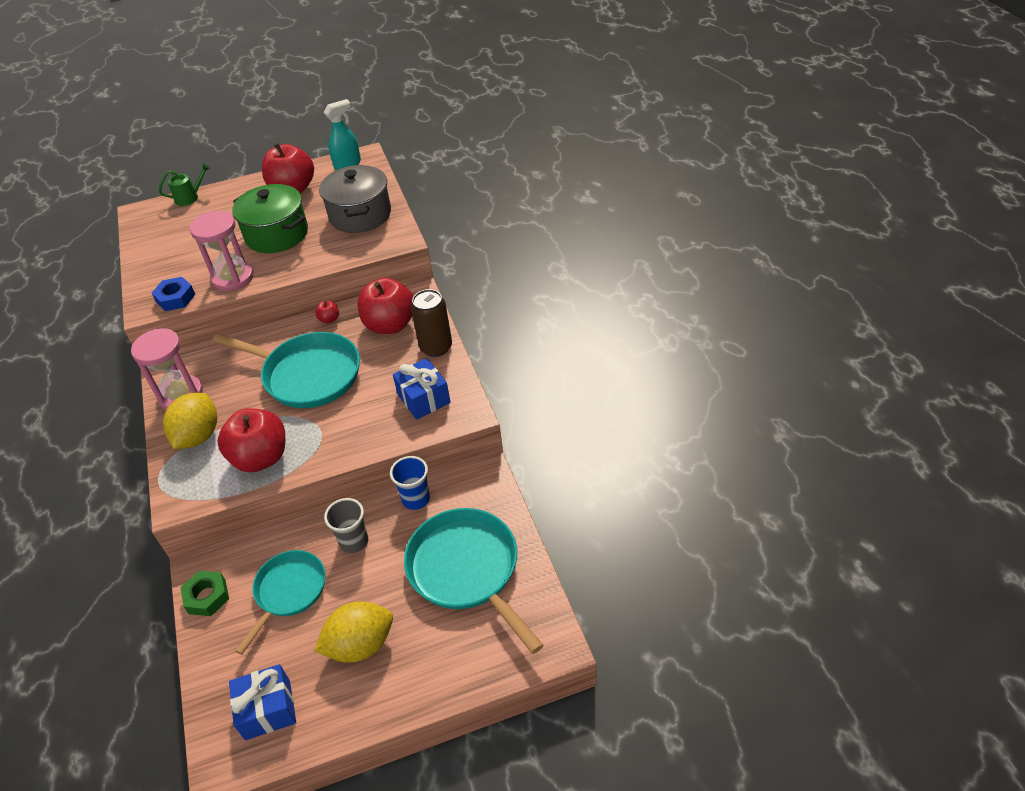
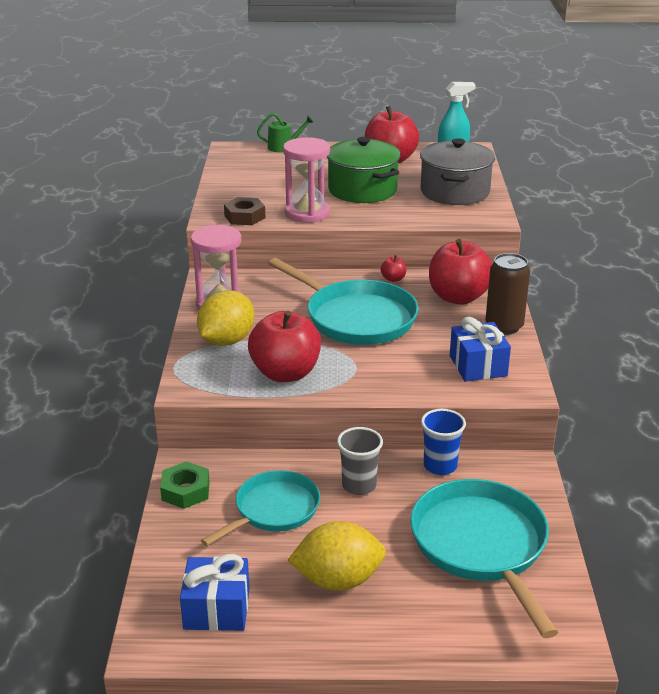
camera: 15 degrees right, 15 degrees down
(175, 298) = (245, 217): blue nut -> brown nut

